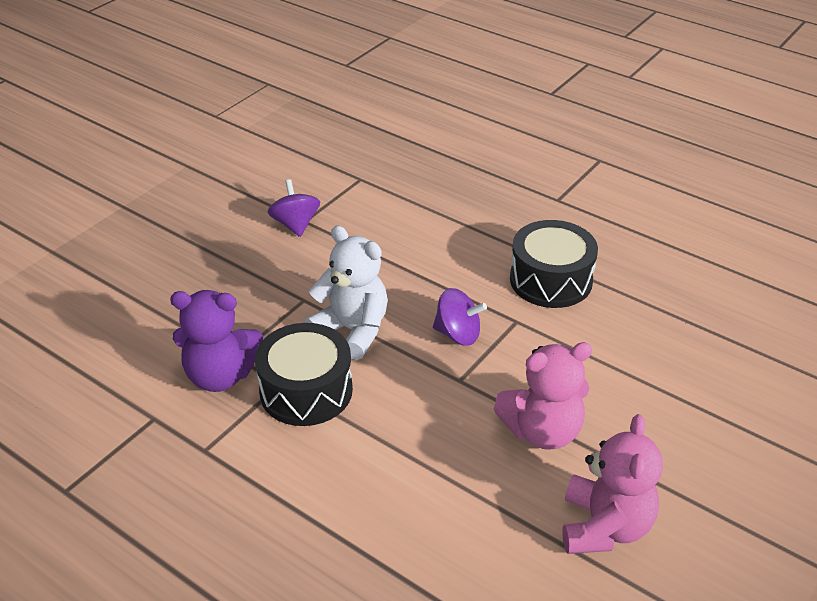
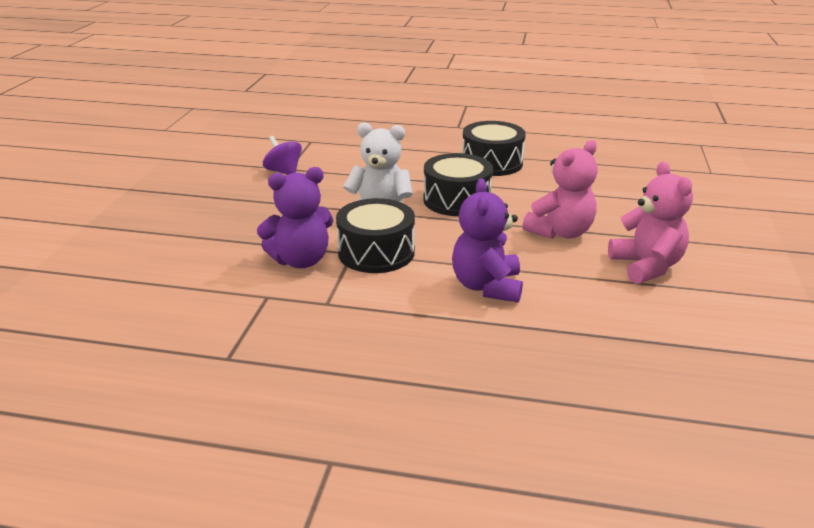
camera: 25 degrees left, 10 degrees down
(387, 488) = (487, 286): none -> purple teddy bear
(458, 334) = (457, 200): purple spinning top -> black drum

